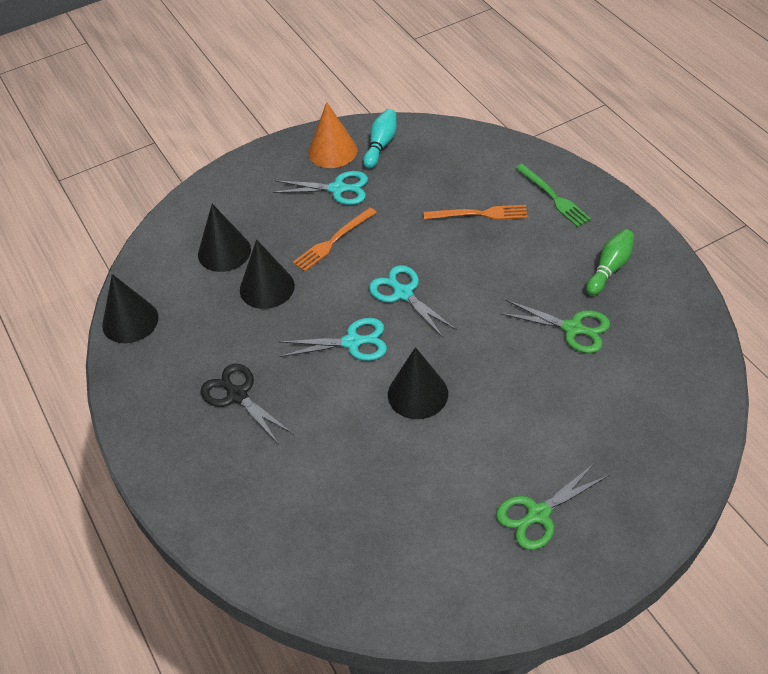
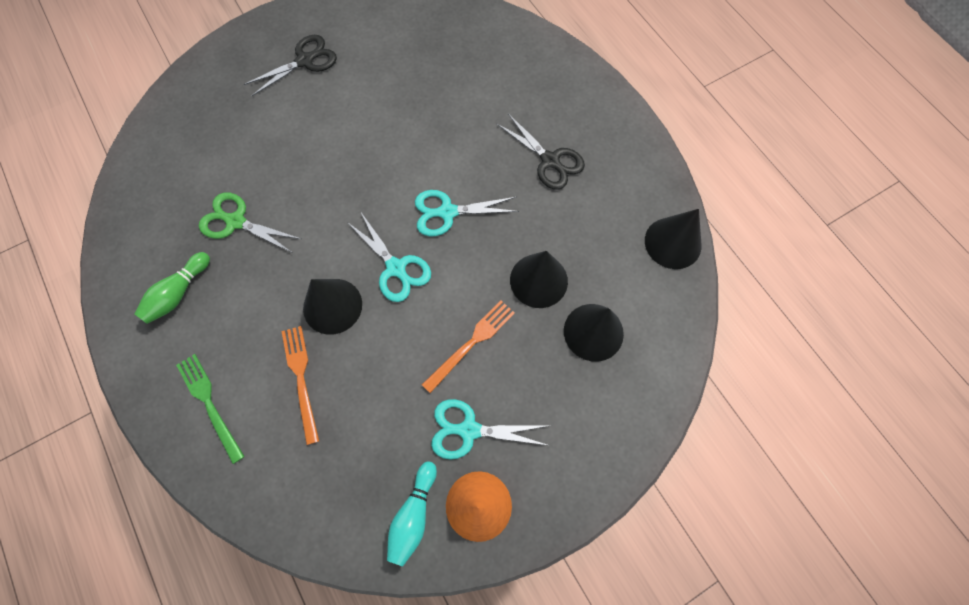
camera: 175 degrees right, 20 degrees up
(417, 394) = (389, 158): black cone -> black cone (332, 306)
(479, 214) = (301, 379): orange fork -> orange fork turned 75 degrees clockwise
(538, 514) = (305, 60): green scissors -> black scissors

